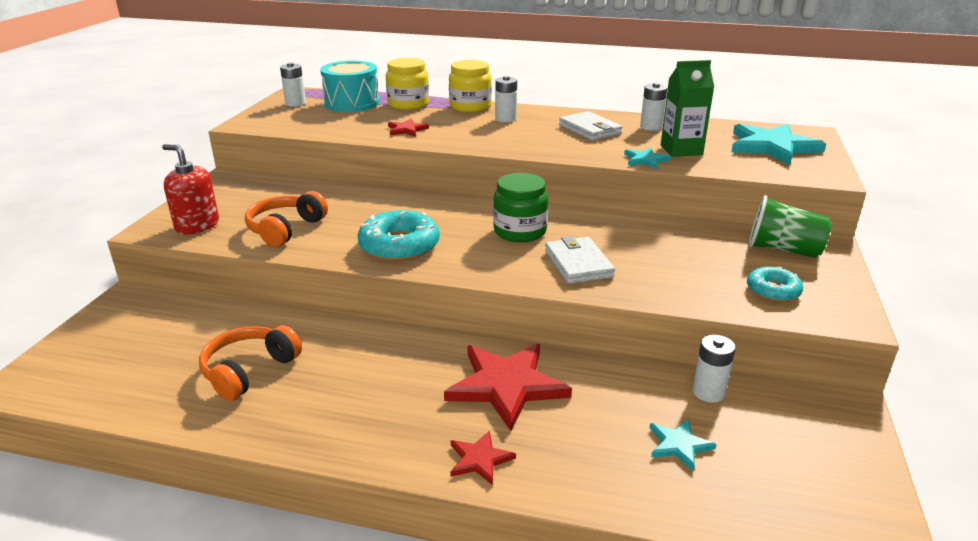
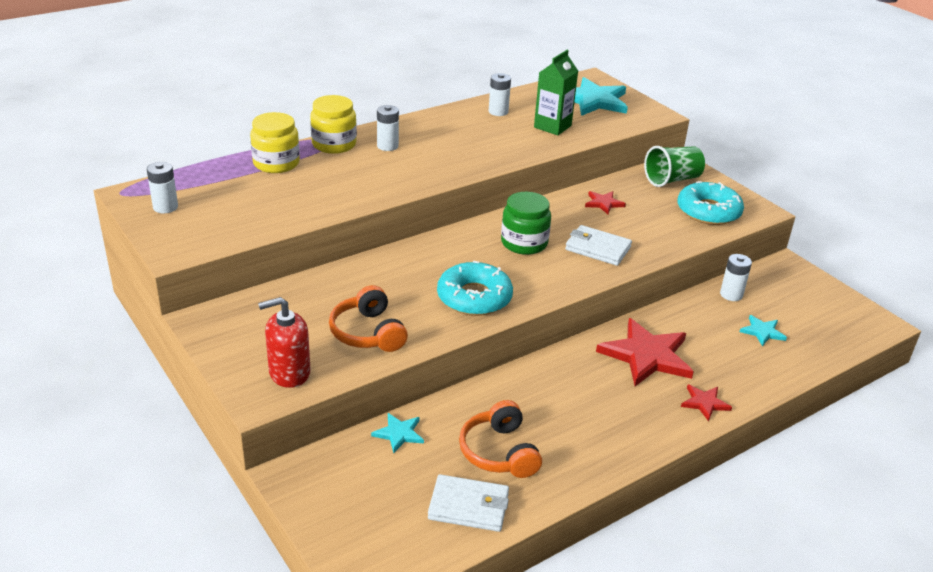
camera: 50 degrees left, 5 degrees up
(352, 103) = (221, 183): turquoise drum -> none
(407, 130) = (336, 191): red star -> red star (603, 203)
(589, 129) = (465, 132): white wallet -> white wallet (468, 506)
(645, 160) = (548, 145): turquoise star -> turquoise star (399, 433)
(773, 290) = (708, 211): turquoise donut -> turquoise donut, size x1.70

